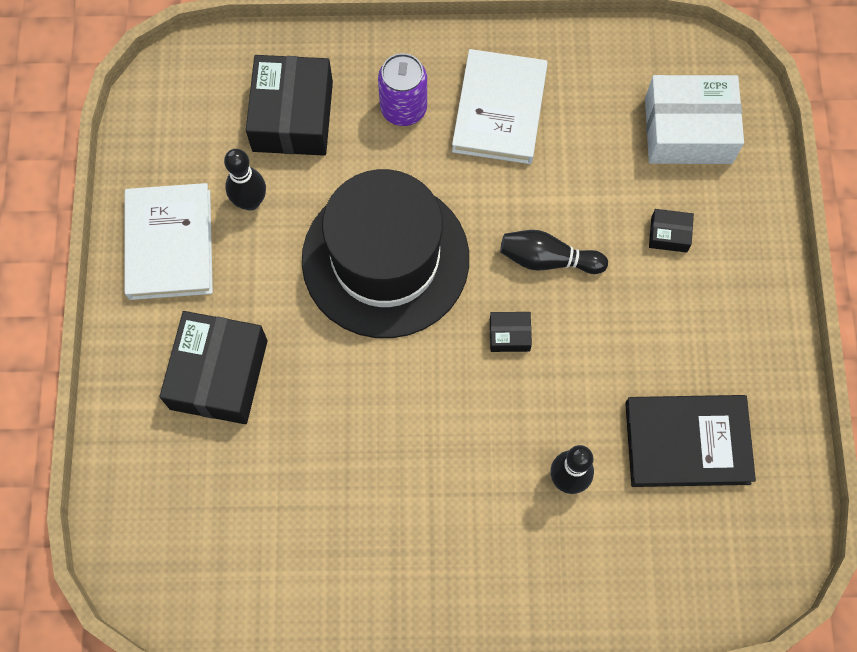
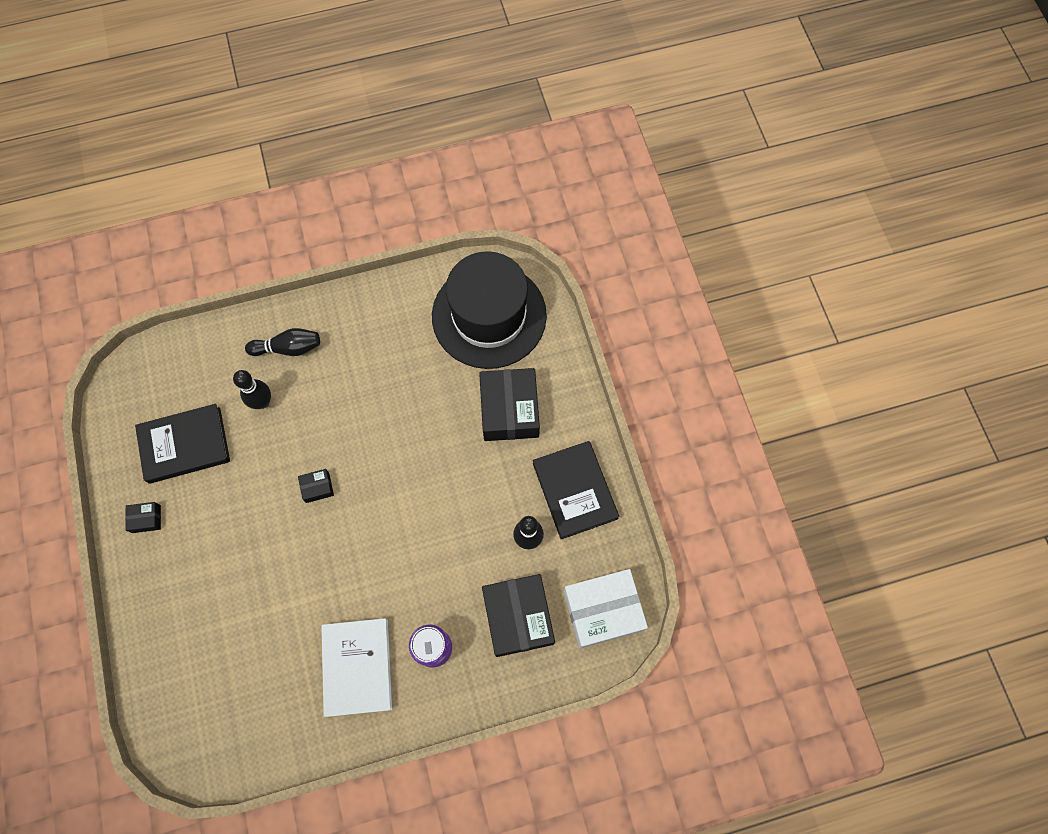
camera: 165 degrees right, 0 degrees up
(170, 244) = (575, 491): white book -> black book
(385, 259) = (417, 520): black hat -> black hat (489, 316)
(548, 259) = (299, 551): black bowling pin -> black bowling pin (288, 348)
(669, 234) = (211, 594): black box -> black box (146, 519)
(688, 130) = (203, 689): white box -> white box (602, 610)

